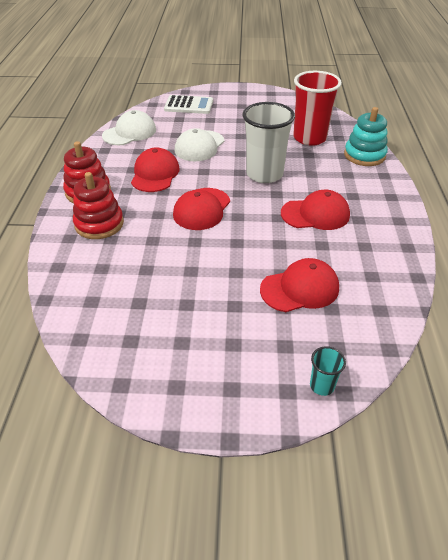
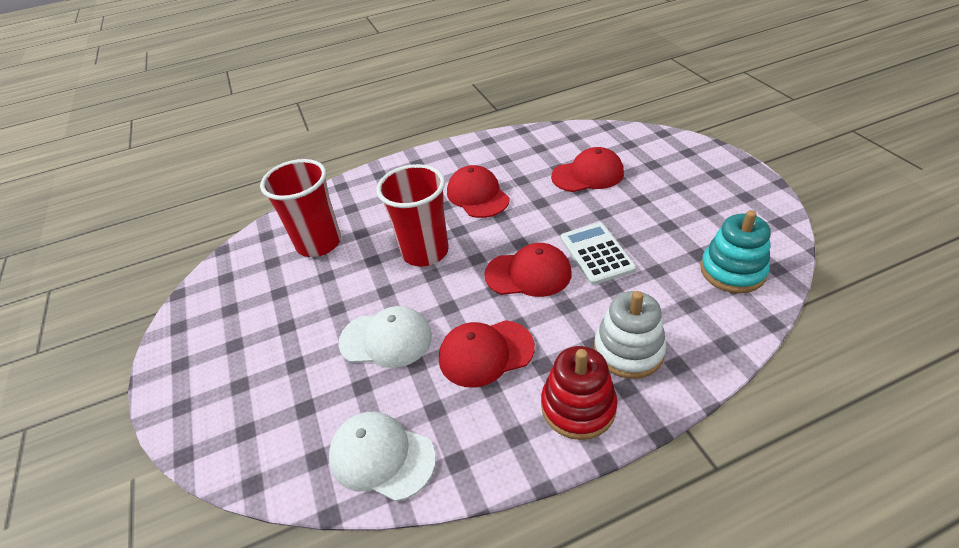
camera: 110 degrees left, 0 degrees up
(99, 224) = (628, 350): red stacking toy -> white stacking toy
(189, 105) = (248, 418): white calculator -> white calculator (596, 253)
(264, 174) = (425, 252): white cup -> red cup
(300, 289) = (588, 175): red cap -> red cap turned 120 degrees clockwise
(322, 385) = (667, 141): turquoise cup -> none
(364, 155) = (344, 194): turquoise stacking toy -> turquoise stacking toy (732, 271)

